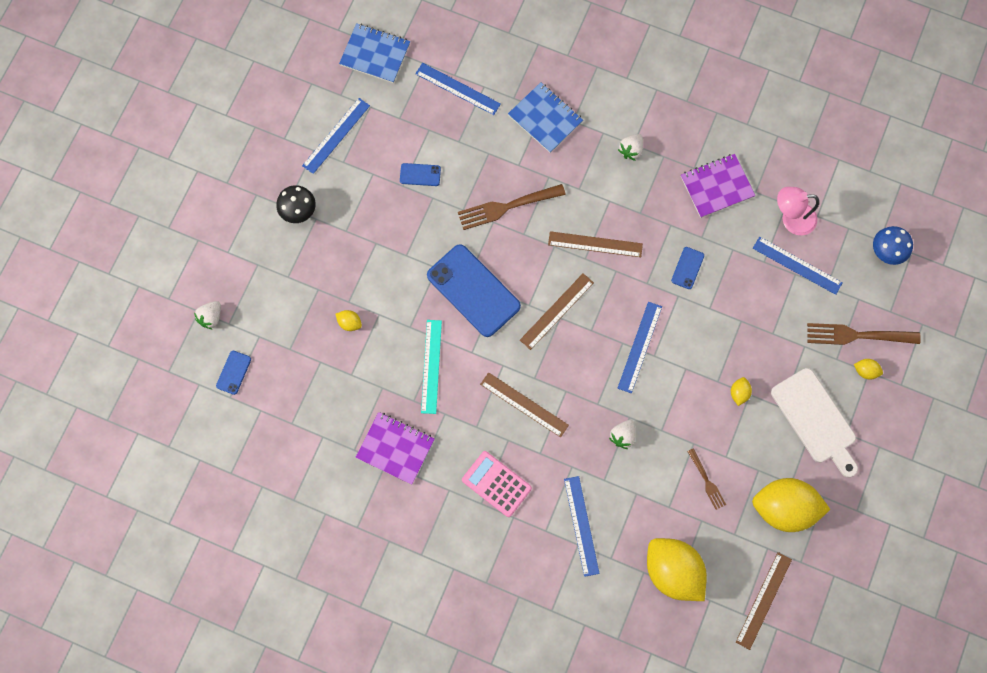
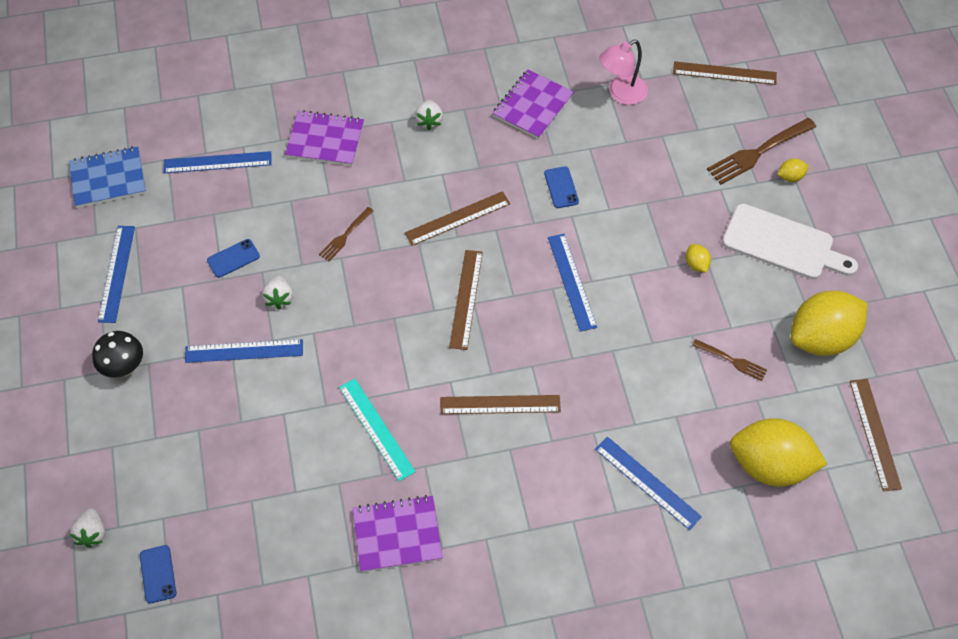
camera: 35 degrees left, 15 degrees down
(349, 323) = (257, 441): yellow lemon -> none
(473, 291) = (367, 331): blue phone -> none
(496, 484) = (530, 499): pink calculator -> none
(508, 206) = (345, 235): brown fork -> brown fork, size x0.56
(545, 118) = (325, 140): blue notebook -> purple notebook
(622, 436) = (620, 371): white strawberry -> white strawberry (279, 298)
(797, 265) = (657, 127): blue ruler -> blue ruler (244, 351)
(886, 252) = (724, 73): blue mushroom -> brown ruler

